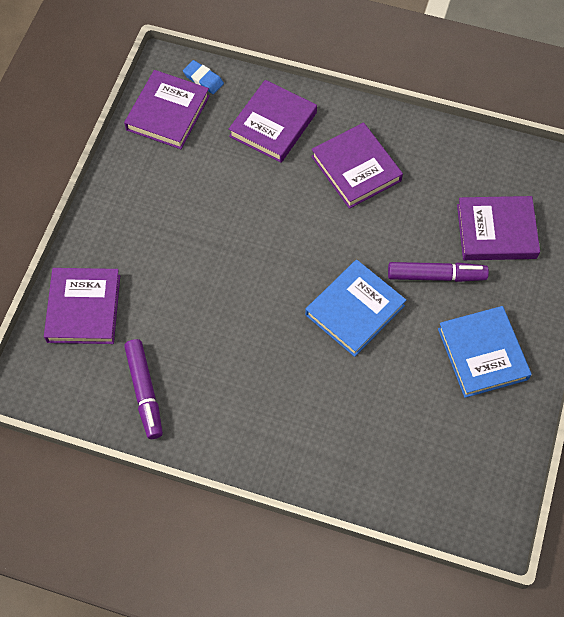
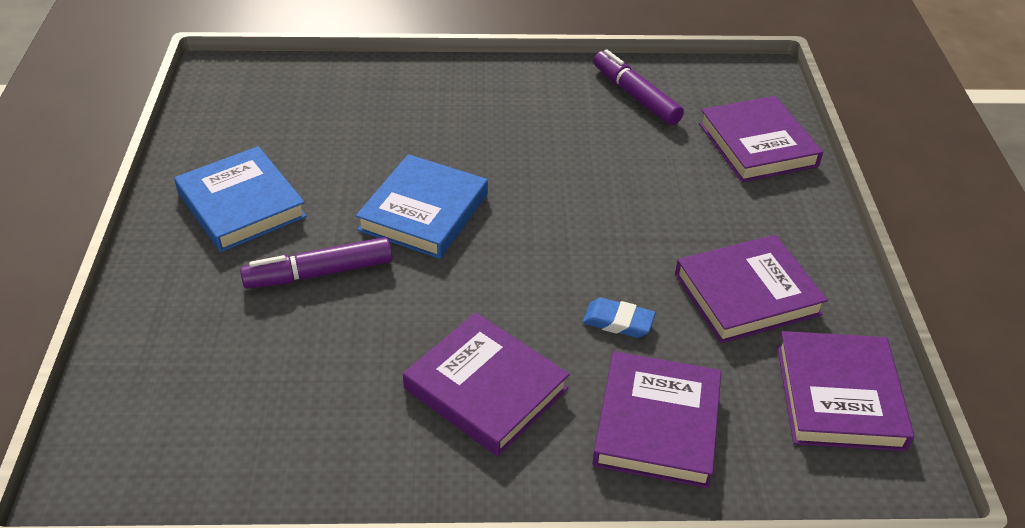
camera: 160 degrees right, 20 degrees down
(203, 79) = (825, 472): blue eraser -> blue eraser (618, 322)
(496, 231) = (231, 351): purple book -> purple book (747, 294)

